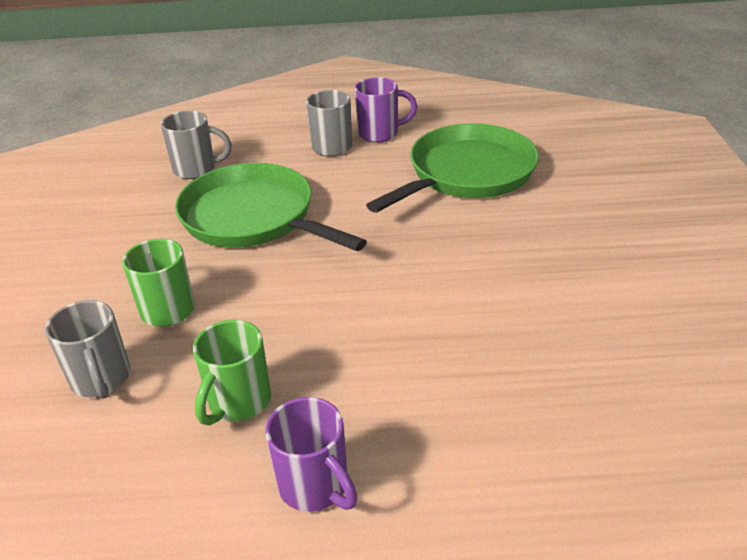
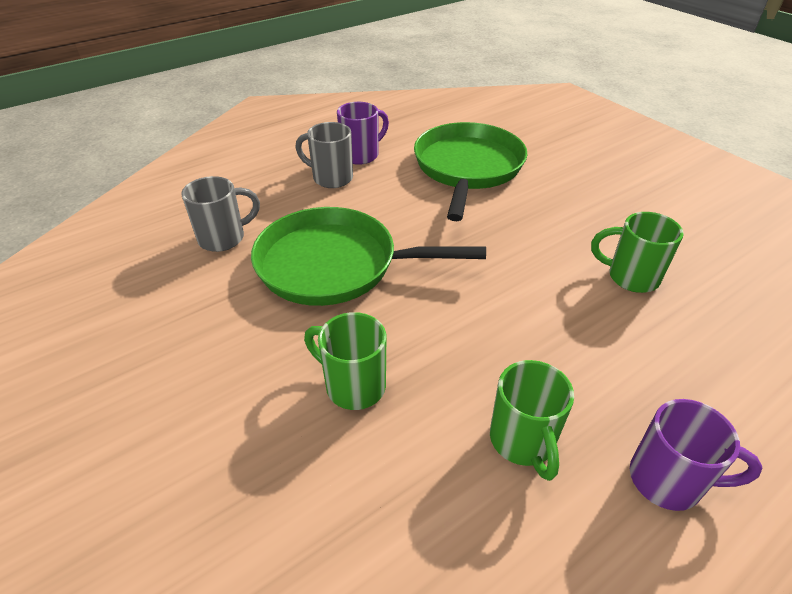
camera: 35 degrees left, 5 degrees up
(101, 380) = (371, 491): grey mug -> none
(503, 325) = (630, 277): none -> green mug

